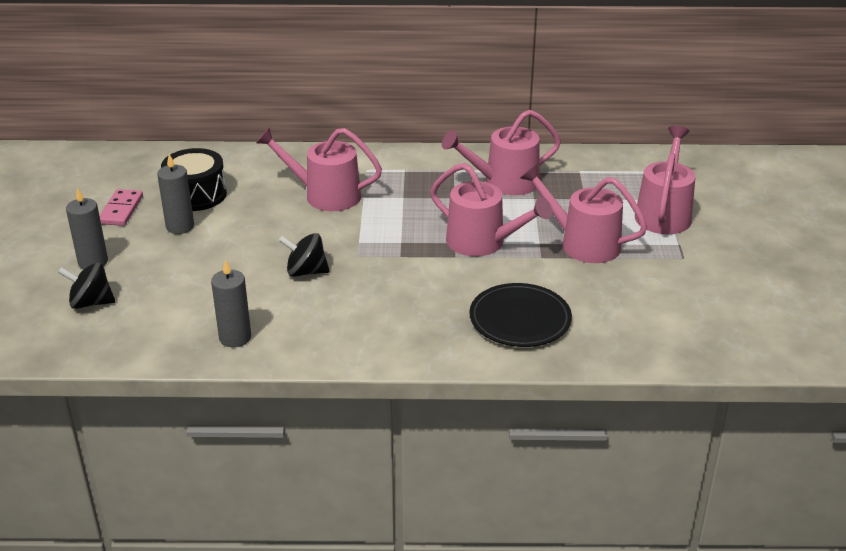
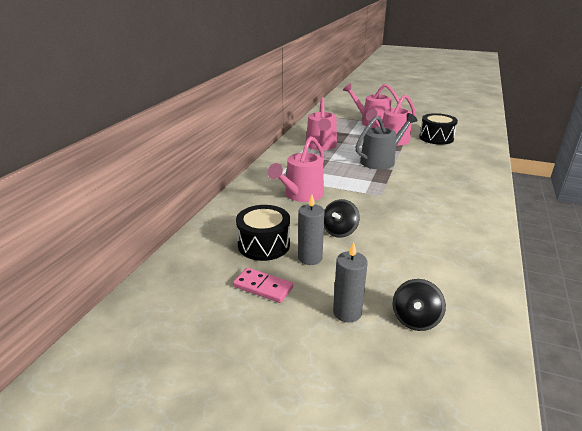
camera: 70 degrees left, 5 degrees down
(235, 337) = (472, 251): grey candle -> none
(306, 272) = (395, 214): black spinning top -> black spinning top (339, 231)
(482, 242) = (381, 161): pink watering can -> grey watering can
(520, 319) = (457, 164): black plate -> none
(638, 291) = (436, 138): none -> black drum

